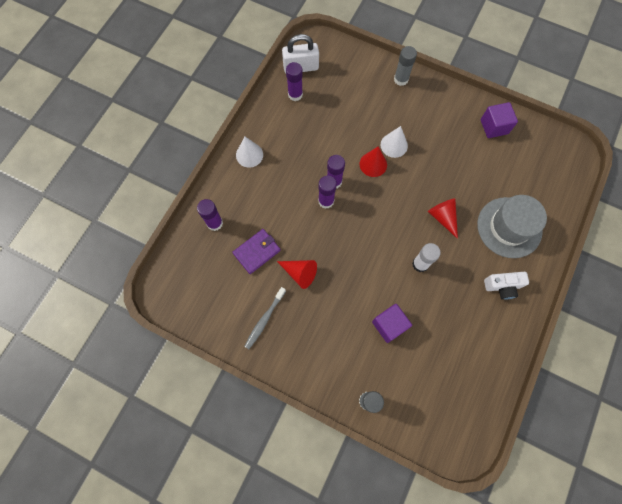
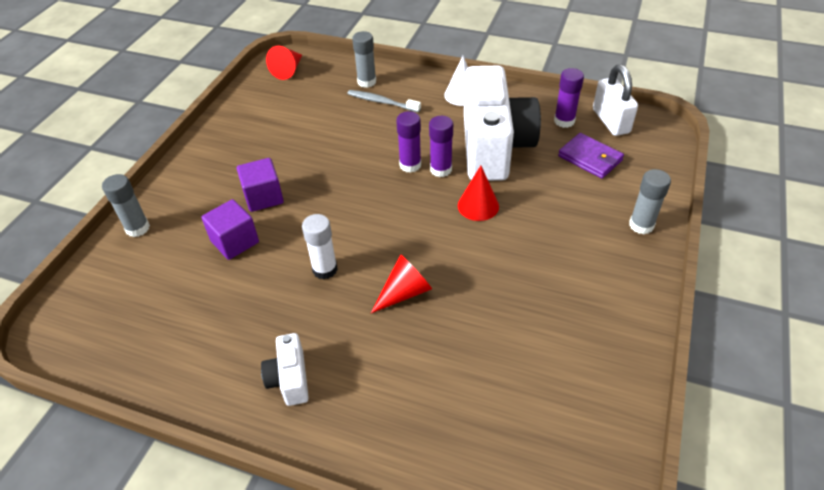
camera: 85 degrees right, 25 degrees down
(215, 223) = (366, 82): purple glue stick -> grey glue stick
(257, 252) = (333, 116): purple wallet -> purple wallet (590, 158)
(264, 320) = (250, 132): grey toothbrush -> grey toothbrush (382, 102)
(300, 273) = (307, 153): red cone -> red cone (288, 70)
(315, 144) = (494, 147): none -> white camera
(394, 145) = (517, 226): white cone -> none
(494, 127) = (599, 359): purple cube -> purple cube (263, 197)
(509, 227) = (399, 388): grey hat -> none

